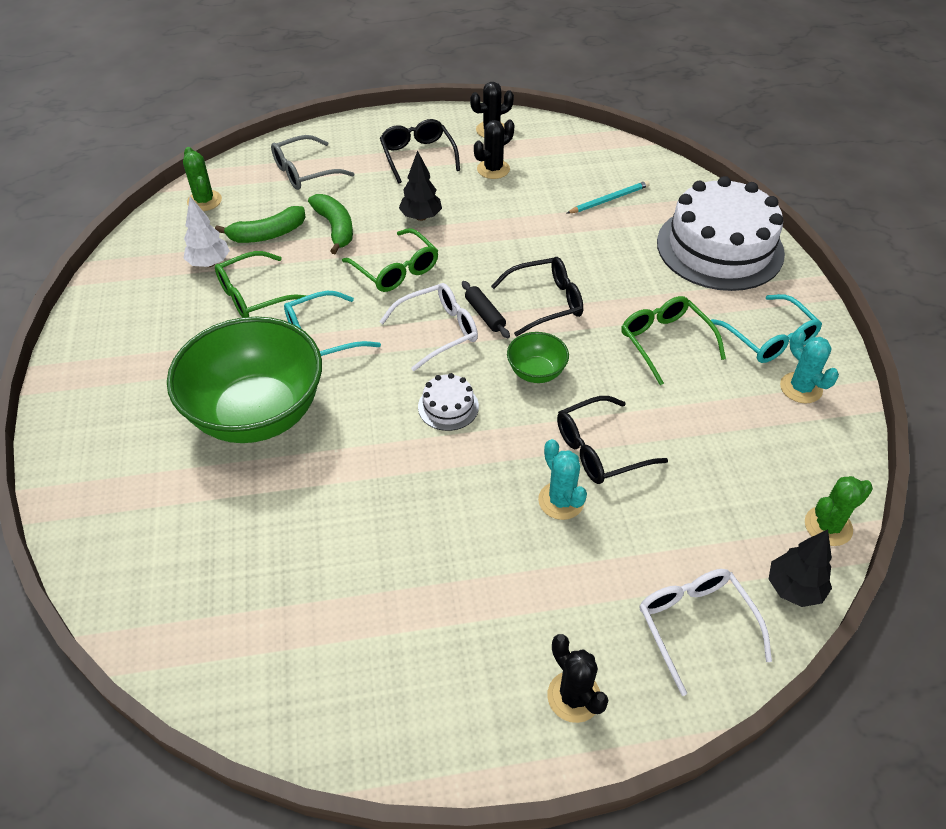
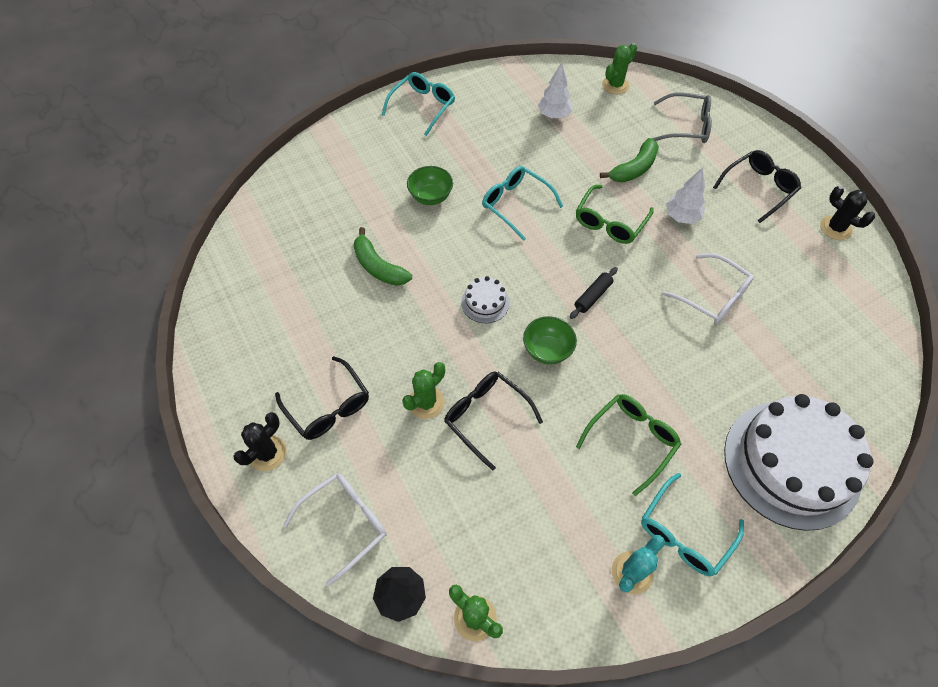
camera: 70 degrees right, 10 degrees up
(93, 380) = (422, 106): none -> turquoise glasses
(254, 295) = (536, 151): green glasses -> none
(257, 414) = (431, 197): green bowl -> green bowl, size x0.44
(267, 234) = (602, 133): green banana -> green banana (378, 266)
(305, 172) = (686, 126): grey glasses -> grey glasses turned 150 degrees clockwise
(421, 217) = (681, 217): black tree -> white tree
(438, 331) = (558, 271): white glasses -> white glasses (713, 296)
(493, 169) = (779, 246): black cactus -> none
(545, 302) = (630, 335): black glasses -> black glasses (328, 407)
(561, 501) = (426, 402): turquoise cactus -> green cactus
(609, 199) = (800, 349): turquoise pencil -> none

